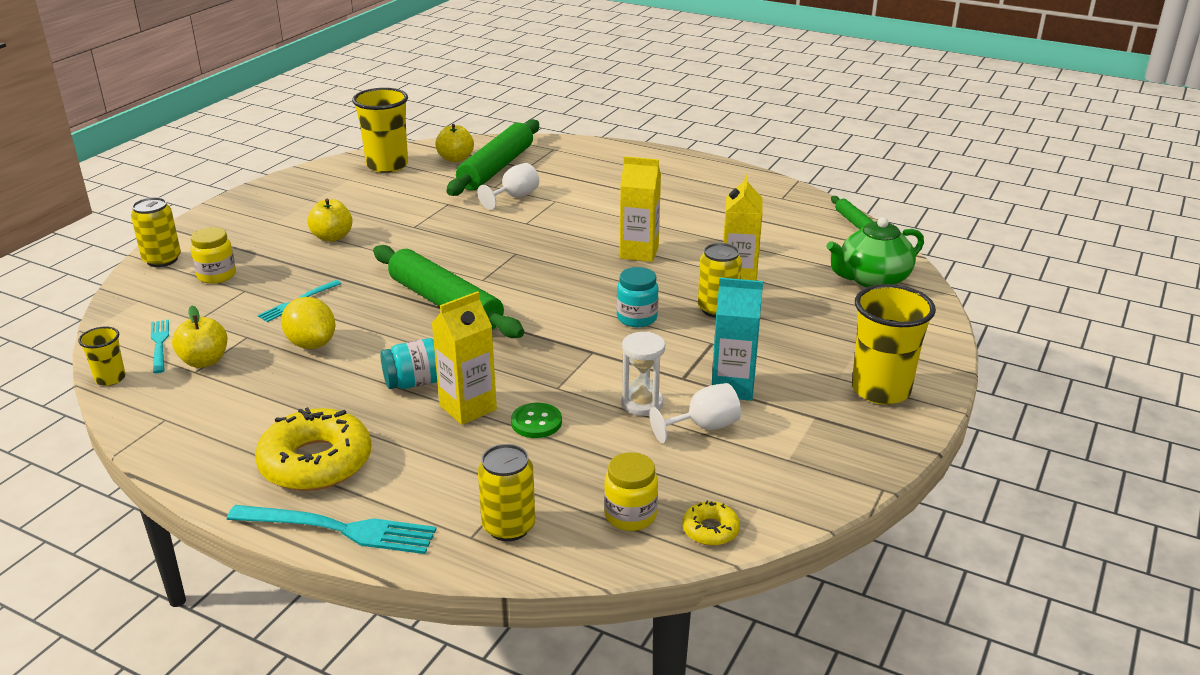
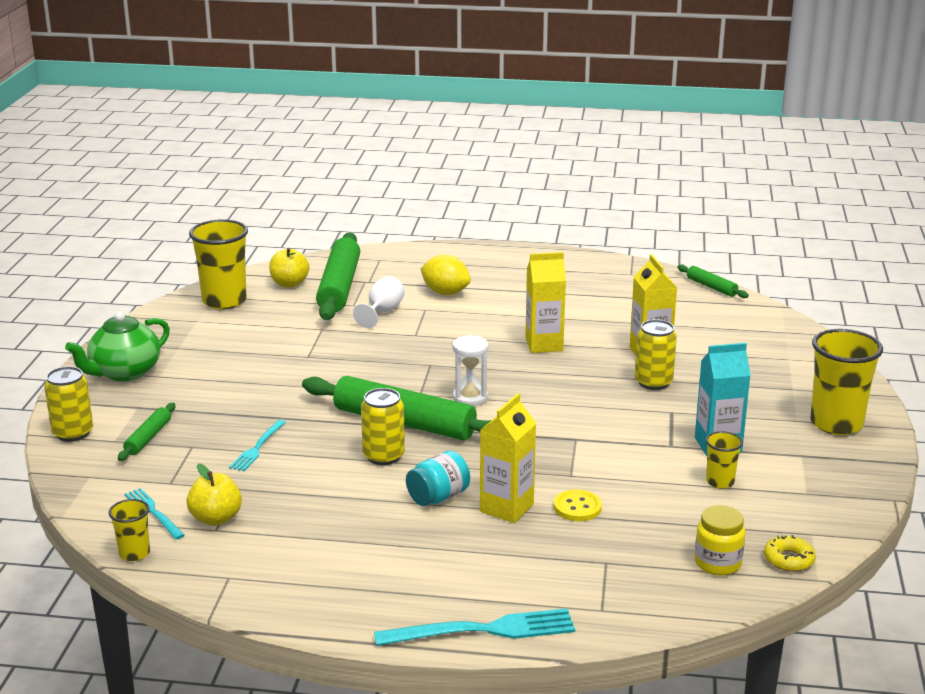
camera: 20 degrees left, 5 degrees down
(216, 275) = (148, 438): yellow jar -> green rolling pin
(311, 344) = (308, 482): yellow lemon -> yellow lemon (445, 293)
(316, 462) = (410, 582): yellow donut -> none
(332, 237) = (233, 380): yellow apple -> none
(508, 527) = (626, 594): yellow can -> yellow can (383, 456)
(536, 422) = (577, 507): green button -> yellow button
(637, 318) = (590, 403): turquoise jar -> none
(642, 404) = (654, 474): white hourglass -> white hourglass (470, 398)
(703, 427) = (720, 482): white goblet -> yellow cup
(872, 279) = (762, 334): green teapot -> green teapot (124, 372)

